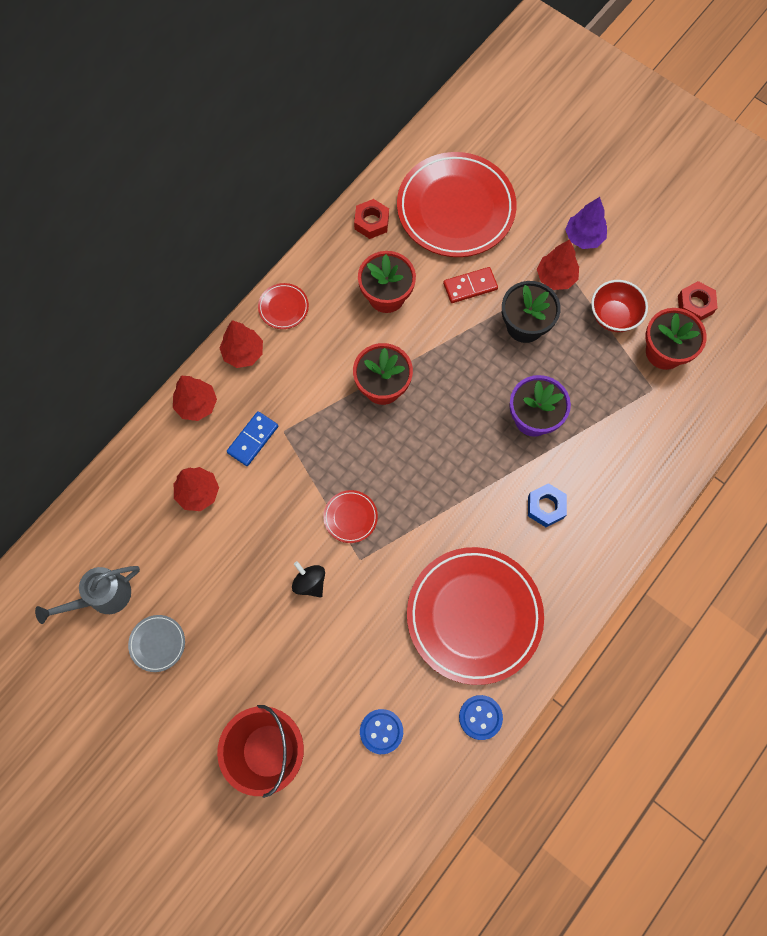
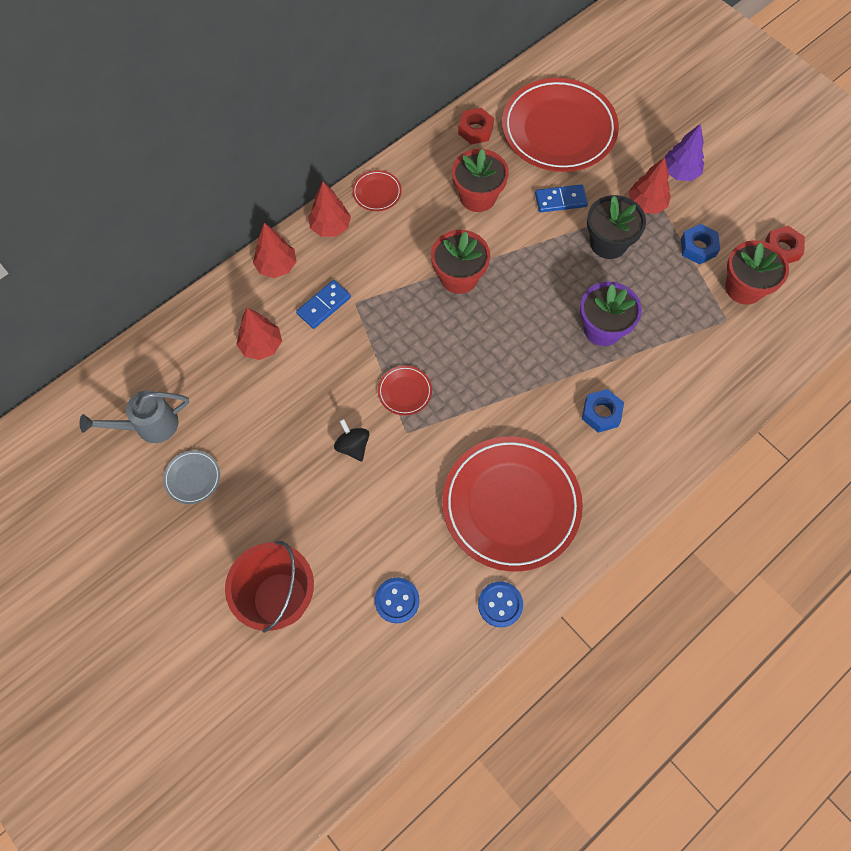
camera: 10 degrees right, 5 degrees down
(470, 286) = (560, 200): red domino -> blue domino
(613, 316) = (698, 247): red bowl -> blue nut

